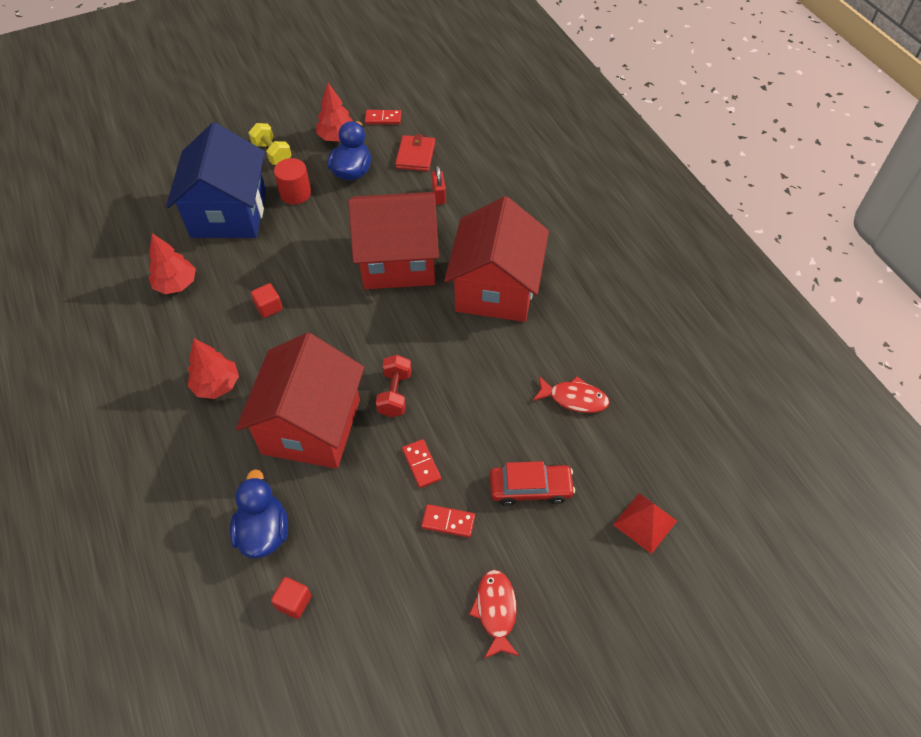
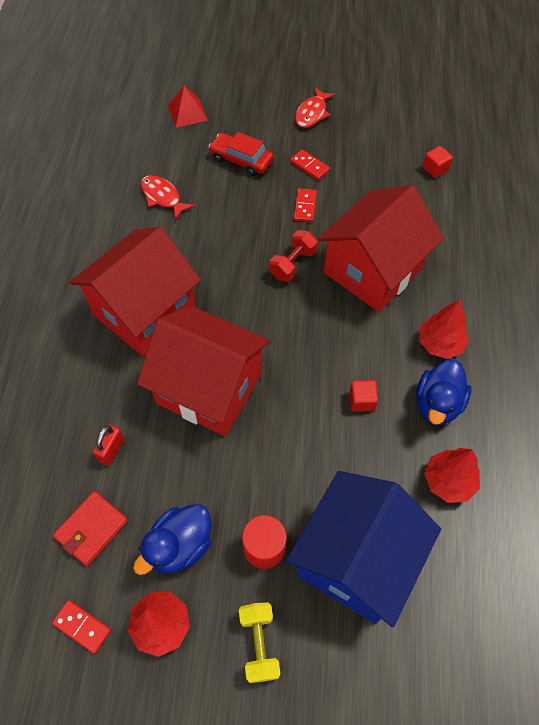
camera: 150 degrees left, 5 degrees up
(264, 532) = (440, 216): blue duck -> blue duck (437, 404)

